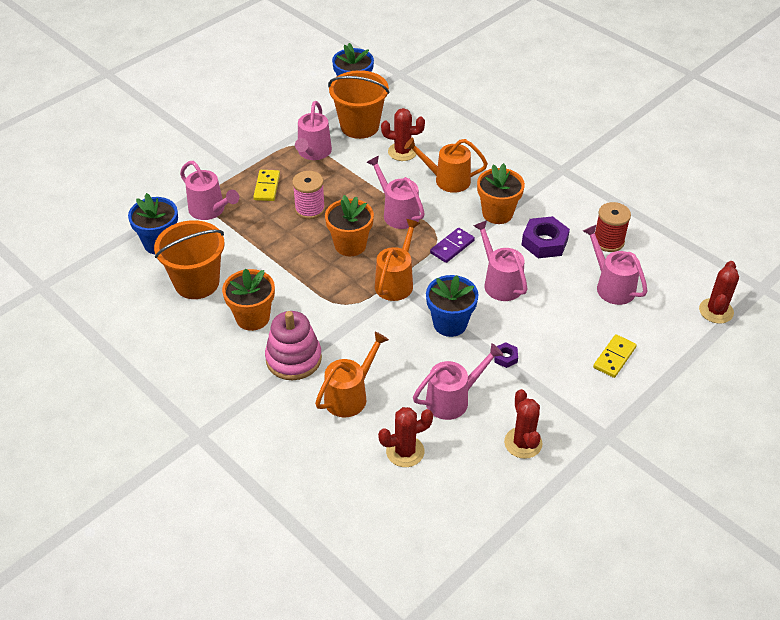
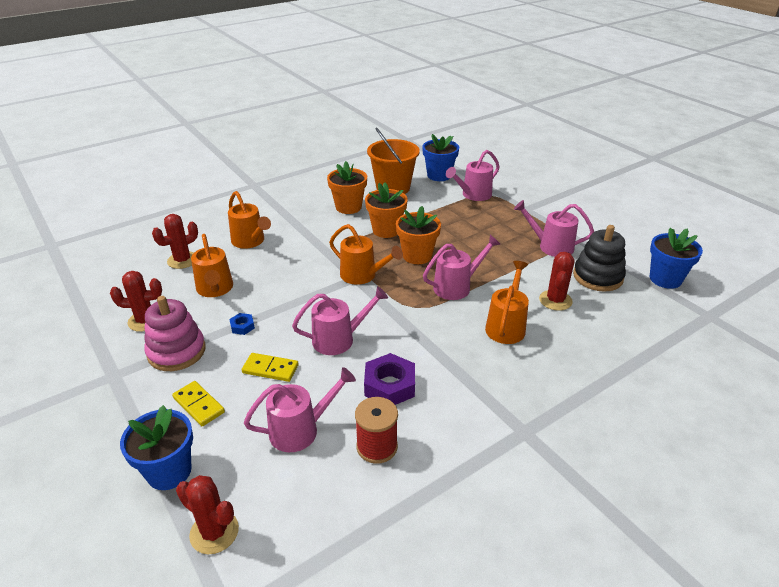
camera: 100 degrees right, 10 degrees down
(267, 187) = (501, 220): yellow domino -> yellow domino (270, 369)
(293, 359) = (299, 221): pink stacking toy -> pink stacking toy (176, 351)
(310, 209) = (468, 239): pink spool -> none
(359, 126) = (597, 277): orange bucket -> black stacking toy
(405, 451) = (182, 260): red cactus -> red cactus turned 60 degrees clockwise
(450, 323) = (299, 299): blue flower pot -> blue flower pot (169, 471)
(452, 247) = (399, 315): purple domino -> none
(453, 399) = (215, 289): pink watering can -> orange watering can
(497, 213) = (445, 355): orange flower pot -> orange flower pot (386, 230)
(505, 357) = (242, 326): purple nut -> blue nut

